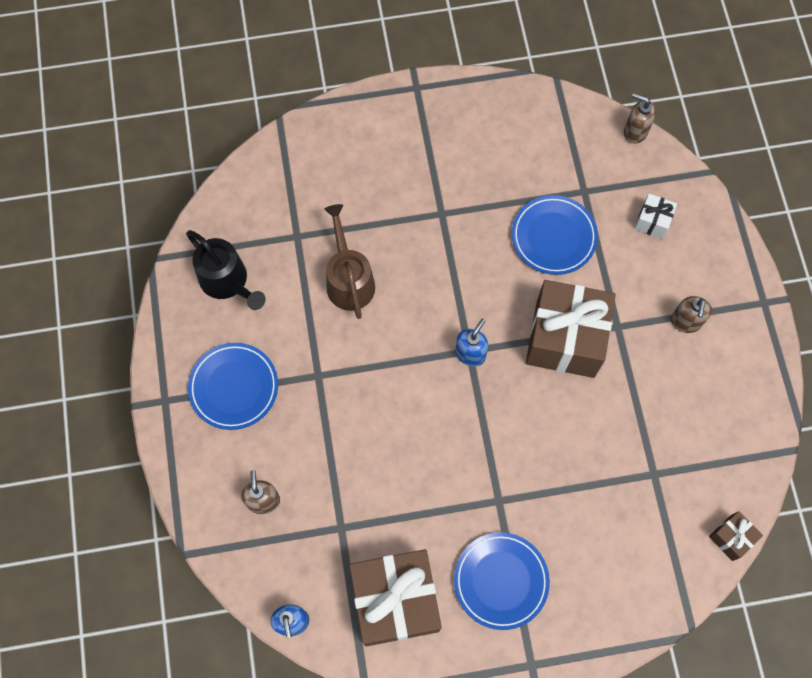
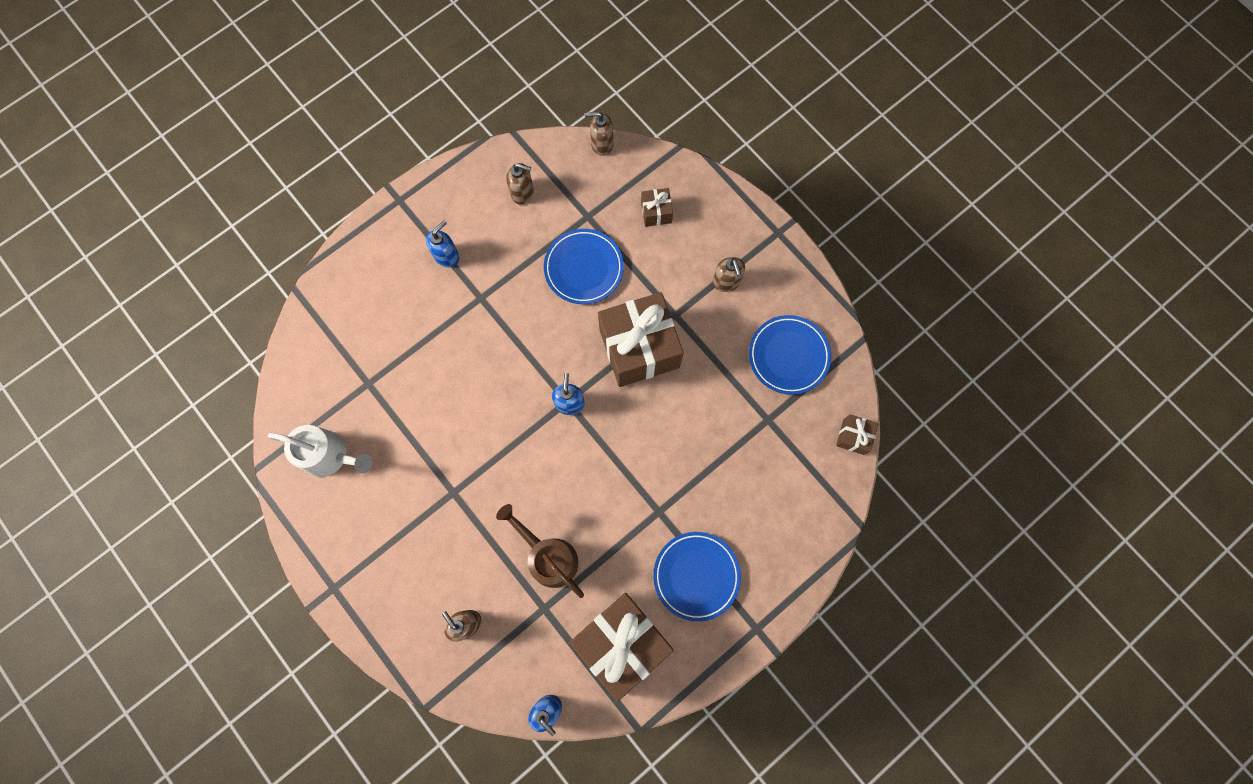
camera: 30 degrees left, 5 degrees up
(228, 282) = (330, 455): black watering can -> white watering can
(234, 387) = (387, 543): blue plate -> blue plate (788, 356)
(348, 279) = (433, 396): brown watering can -> brown watering can (548, 556)
(431, 160) = (447, 256): none -> blue soap dispenser
(534, 138) = (522, 193): none -> brown soap dispenser
(652, 221) = (656, 212): white gift -> brown gift

